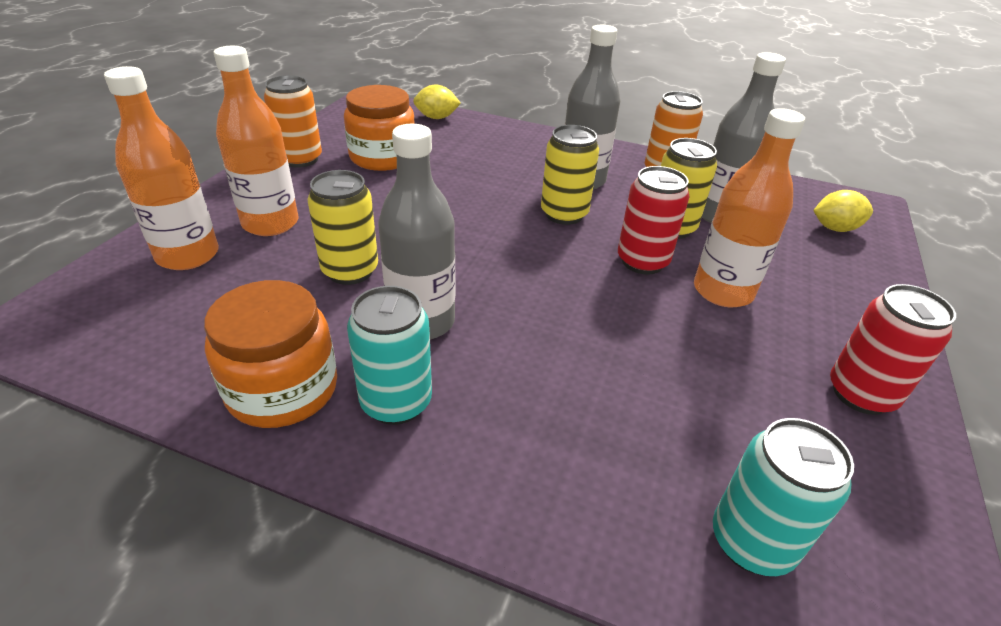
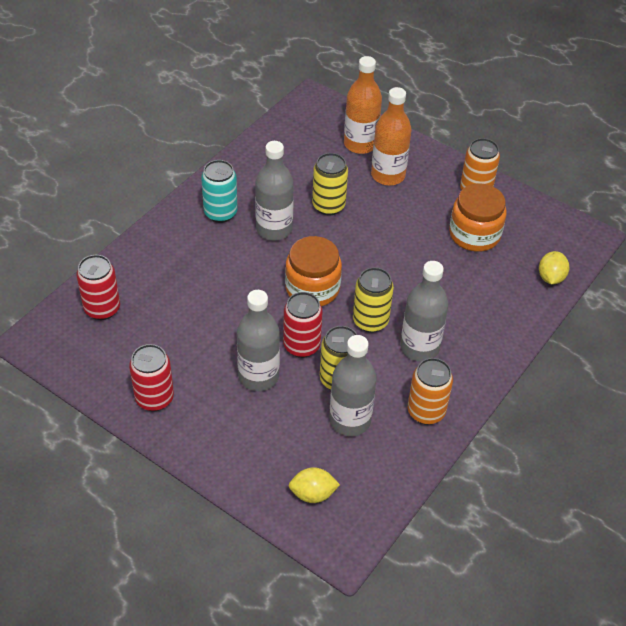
camera: 105 degrees right, 10 degrees up
(282, 389) = (242, 178): orange jar -> orange jar (312, 288)
(723, 291) = (258, 376): orange bottle -> grey bottle
(751, 542) = (102, 309): turquoise can -> red can
(834, 228) = (313, 494): yellow lemon -> yellow lemon turned 75 degrees clockwise

